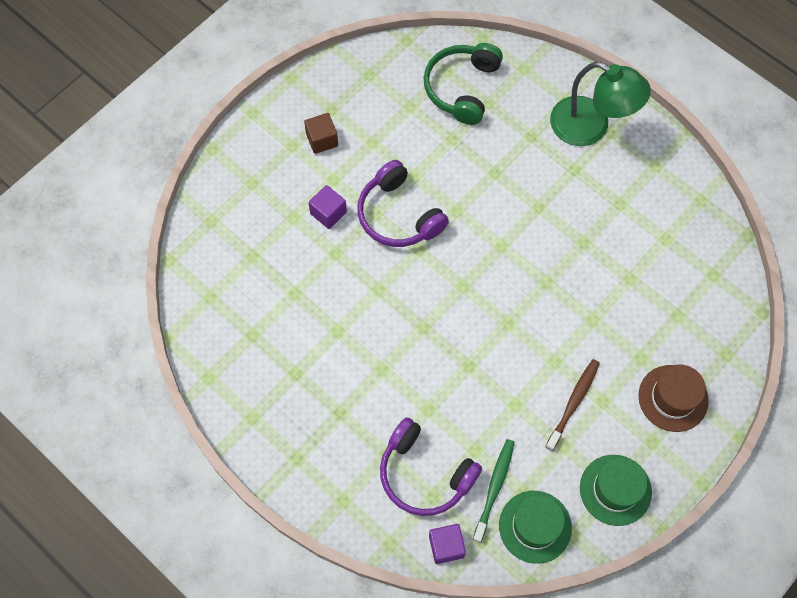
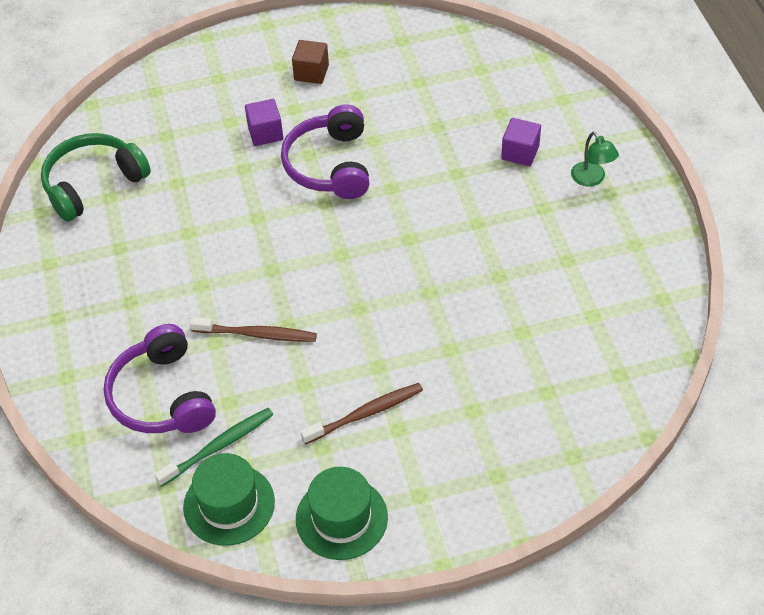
camera: 35 degrees right, 15 degrees down
(446, 546) = (126, 471): purple cube -> purple cube (520, 152)
(453, 386) = (257, 334): none -> brown toothbrush
(462, 88) = (484, 89): green headphones -> green headphones (93, 184)
(591, 127) = (592, 179): green lamp -> green lamp, size x0.48
(673, 398) = (477, 466): brown hat -> none

